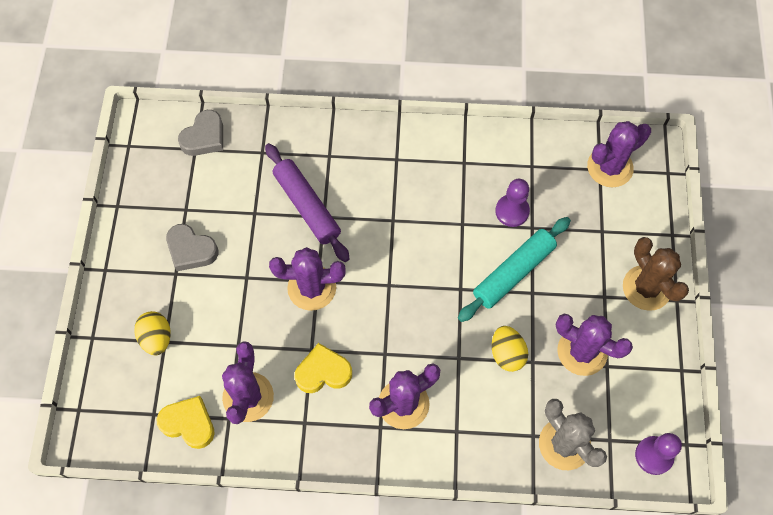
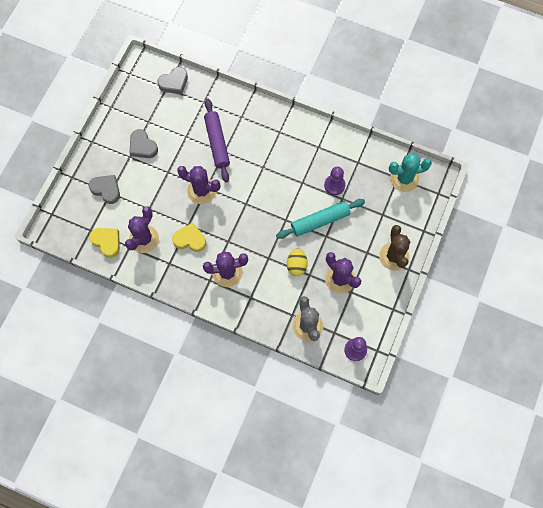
camera: 20 degrees right, 5 degrees up
(157, 338) = (106, 190): yellow egg -> grey heart
(610, 167) = (404, 178): purple cactus -> turquoise cactus

